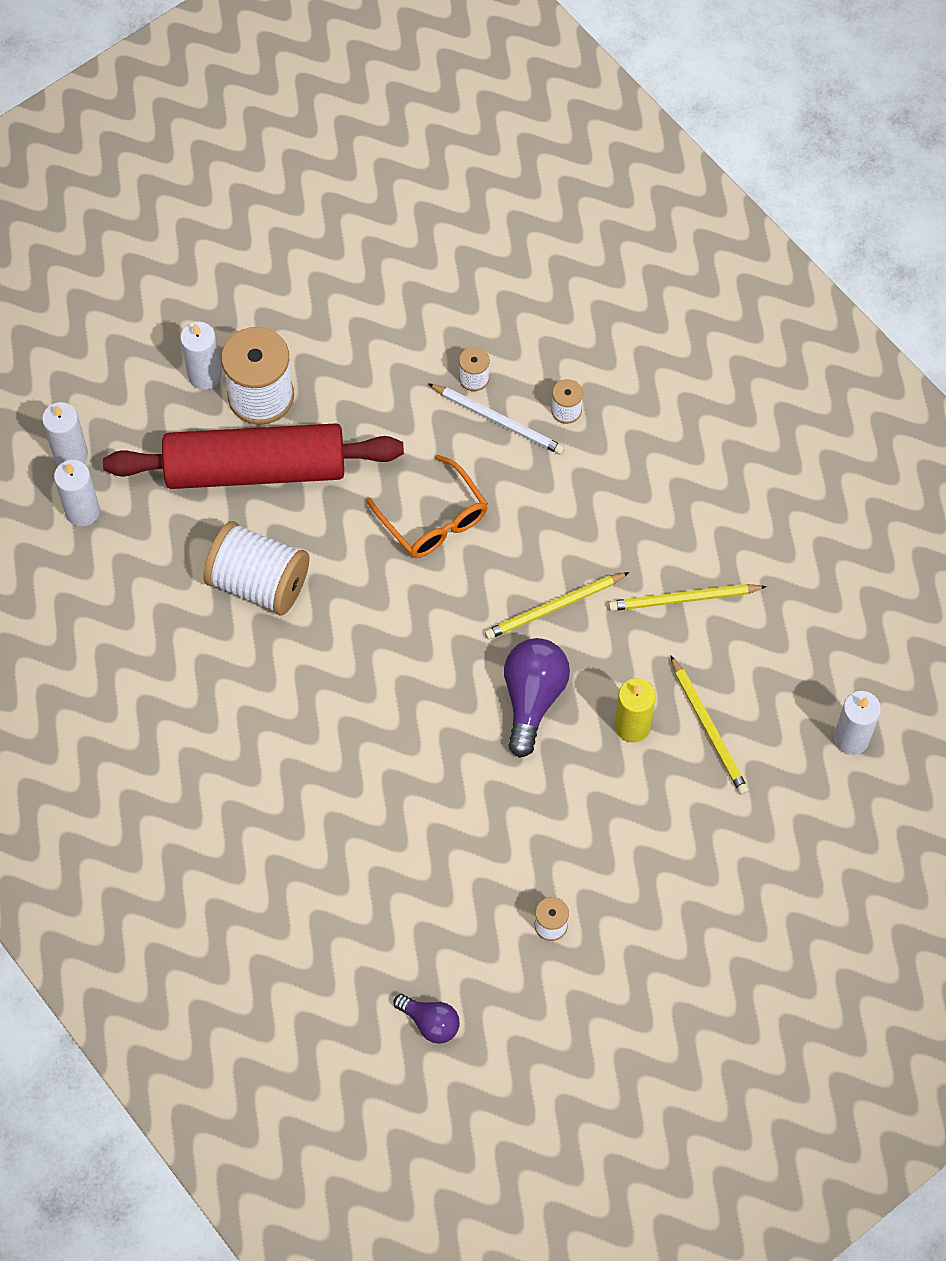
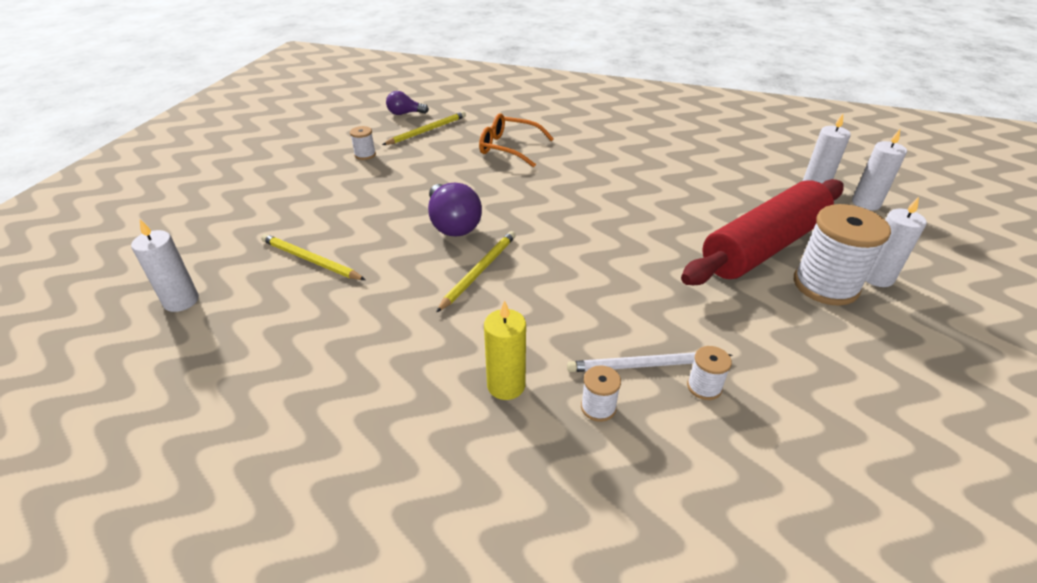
camera: 145 degrees right, 25 degrees down
(259, 582) = (679, 201): white spool -> none
(433, 519) = (617, 277): orange glasses -> orange glasses (509, 148)
(632, 726) = (371, 239): yellow candle -> yellow candle (506, 385)
(683, 599) = (377, 321): yellow pencil -> yellow pencil (427, 131)

